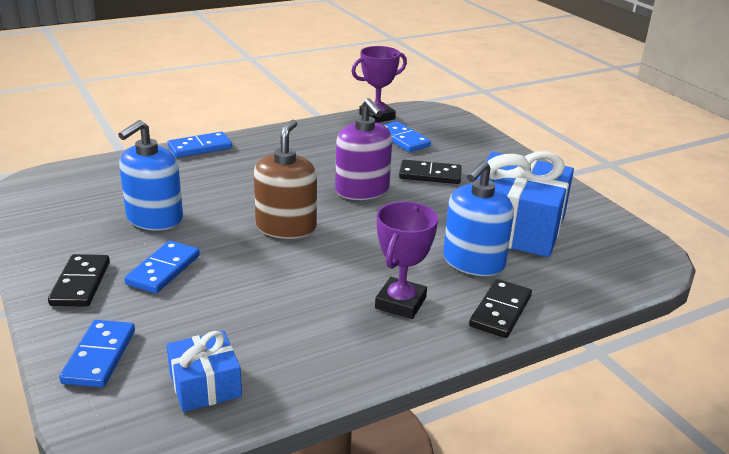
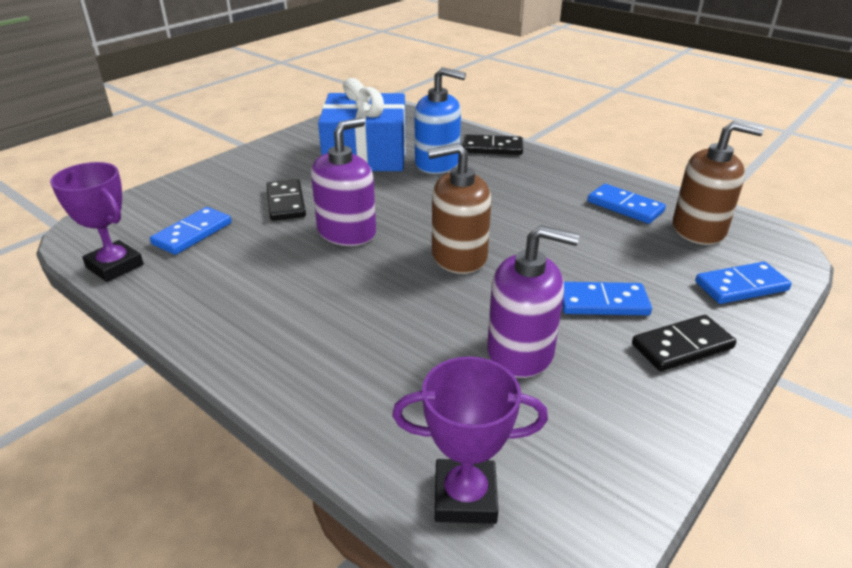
camera: 110 degrees left, 5 degrees up
(154, 218) = (520, 351): blue soap dispenser -> purple soap dispenser
(200, 147) = (292, 397): blue domino -> blue domino (625, 206)
(205, 385) = (698, 229): blue gift -> brown soap dispenser
(400, 303) = (521, 180): purple trophy -> purple trophy (465, 497)

